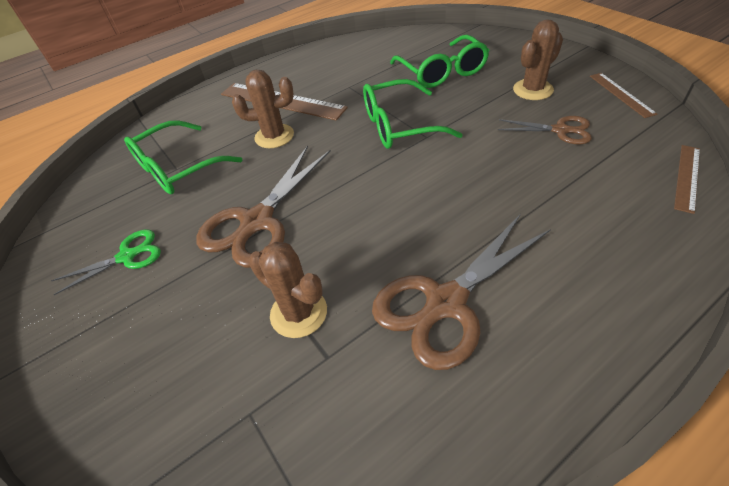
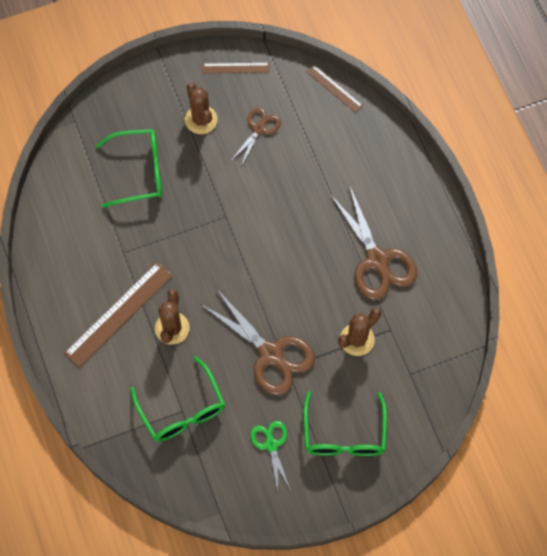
camera: 80 degrees left, 20 degrees up
(400, 125) = (202, 230): green glasses -> green glasses (344, 434)

